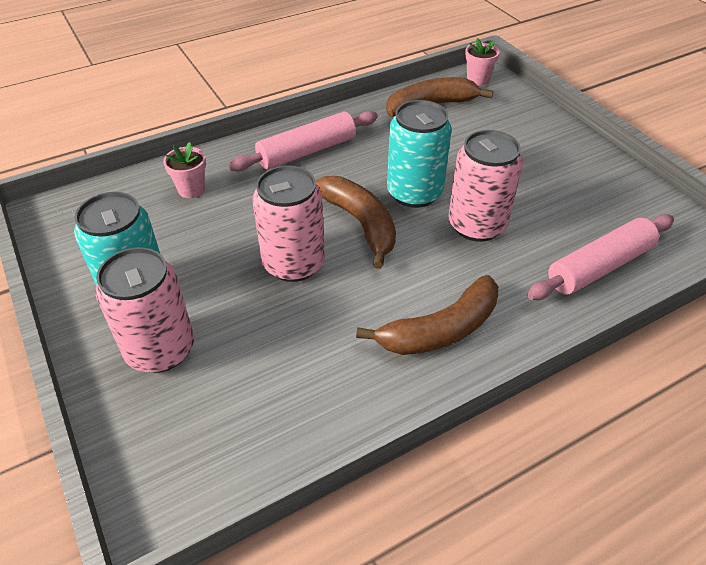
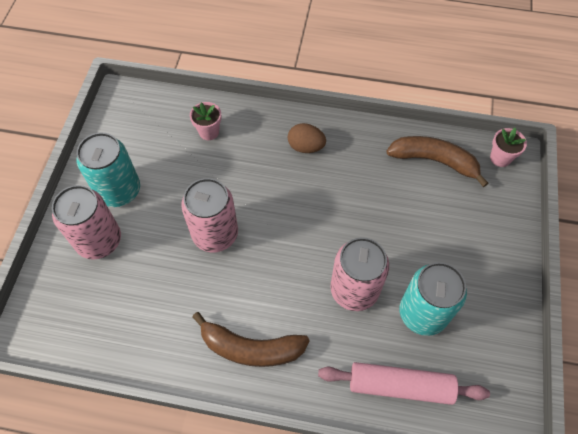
camera: 40 degrees right, 15 degrees up
(307, 151) = (306, 147): pink rolling pin -> brown egg
(360, 223) = (282, 233): brown banana -> none
(414, 193) = (341, 233): turquoise can -> turquoise can (423, 313)

